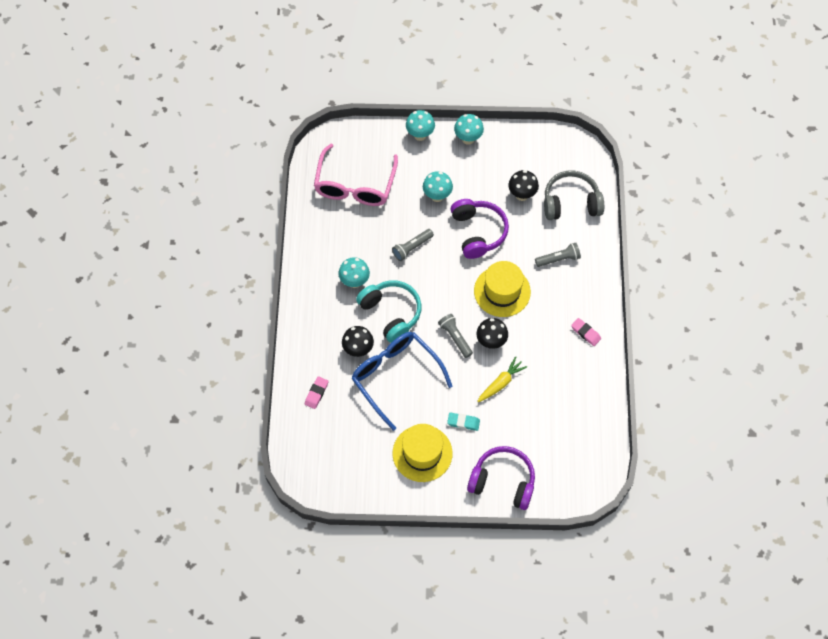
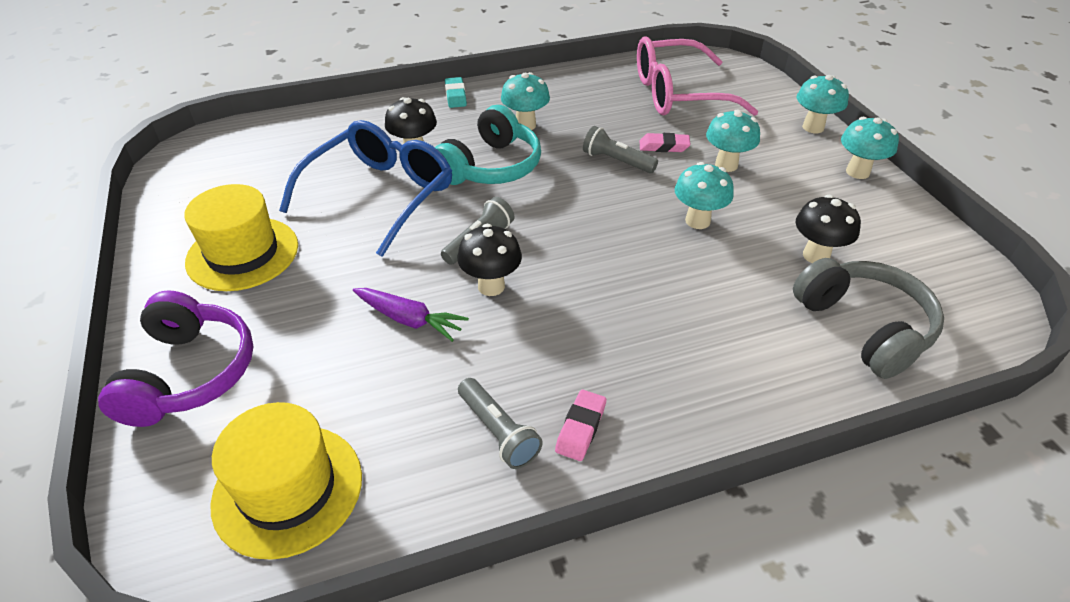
camera: 70 degrees right, 20 degrees down
(316, 393) = (330, 132): pink eraser -> pink eraser (664, 146)
(463, 422) = (312, 289): turquoise eraser -> turquoise eraser (455, 96)
(478, 232) = (697, 221): purple headphones -> turquoise mushroom
(501, 383) = (409, 319): yellow carrot -> purple carrot
(502, 291) = (602, 276): yellow hat -> yellow hat (288, 489)
(558, 259) = (725, 339): grey flashlight -> grey flashlight (498, 431)

